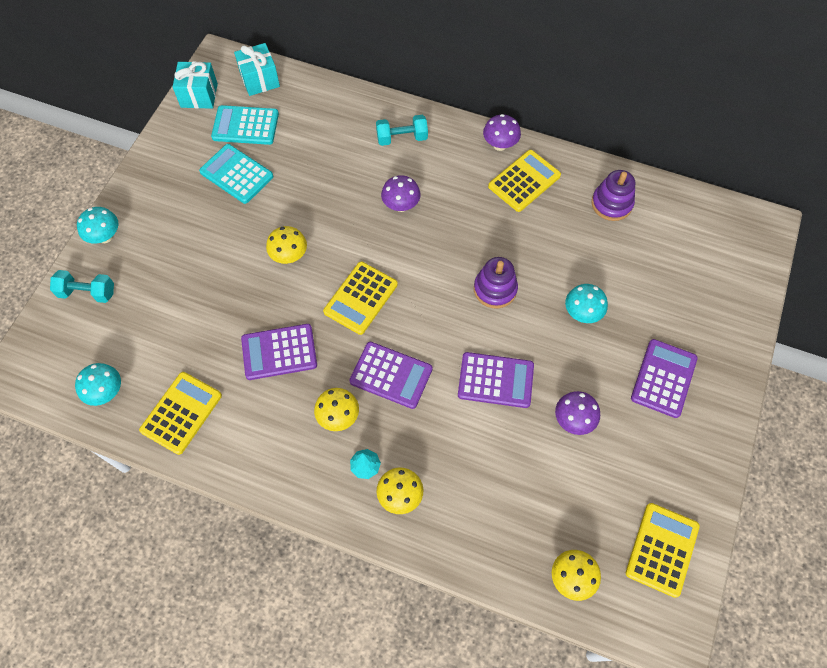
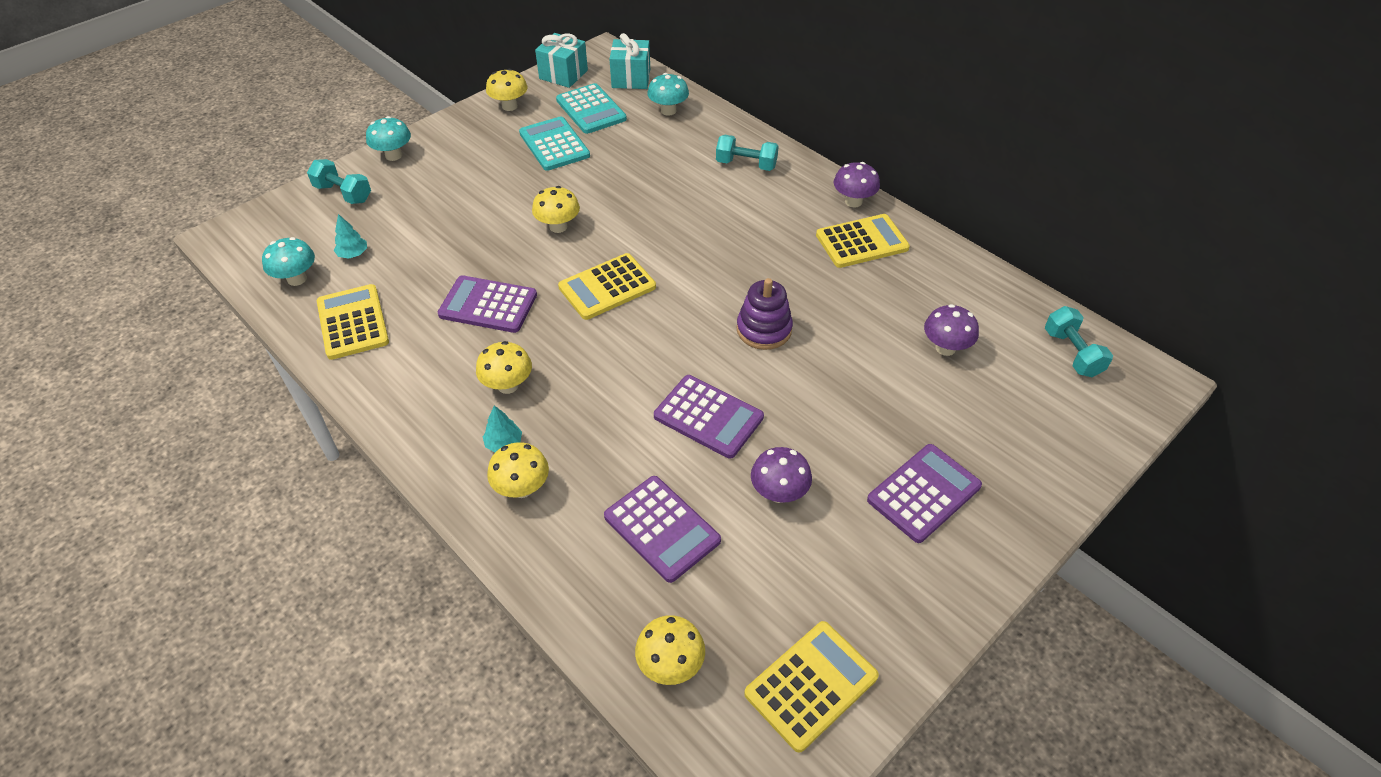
camera: 25 degrees right, 15 degrees down
(138, 349) = (353, 254): none -> turquoise tree
(173, 147) = (509, 106): none -> yellow mushroom
(181, 413) = (353, 322): yellow calculator -> yellow calculator turned 75 degrees counterclockwise
(245, 126) = (591, 110): turquoise calculator -> turquoise calculator turned 150 degrees counterclockwise
(391, 375) = (591, 368): purple calculator -> purple calculator (662, 528)
(401, 205) = (706, 221): purple mushroom -> purple mushroom (945, 348)
(582, 313) = (856, 388): turquoise mushroom -> turquoise mushroom (668, 111)
(611, 204) = (957, 295): purple stacking toy -> none
(706, 224) = (1072, 353): none -> turquoise dumbbell

